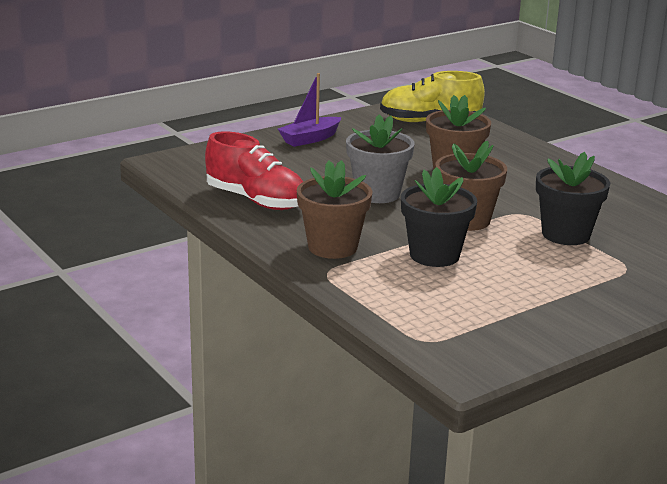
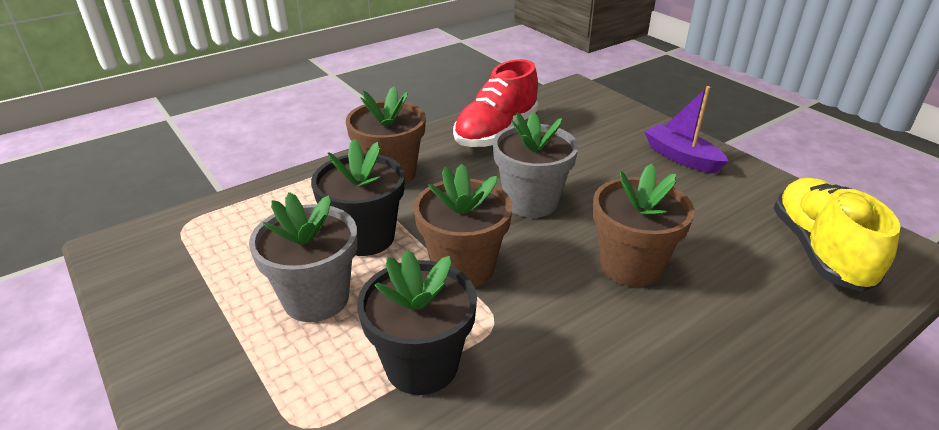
camera: 90 degrees right, 10 degrees up
(513, 270) = (316, 298): none -> grey flower pot

